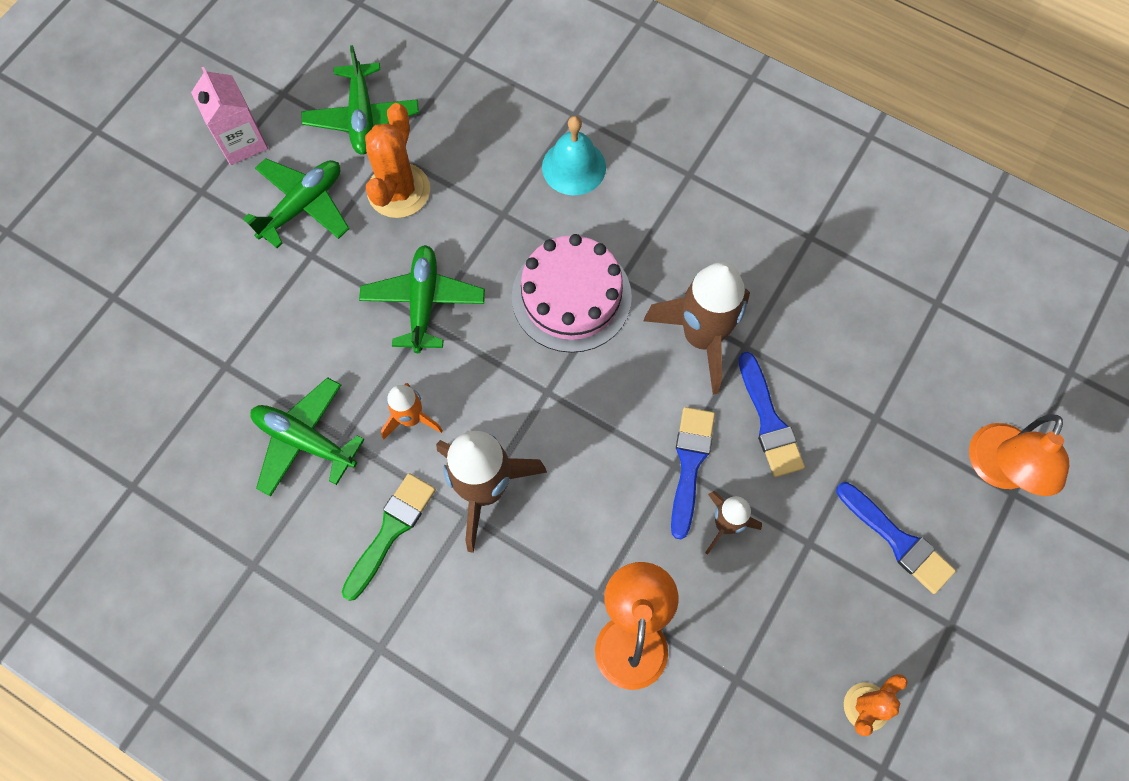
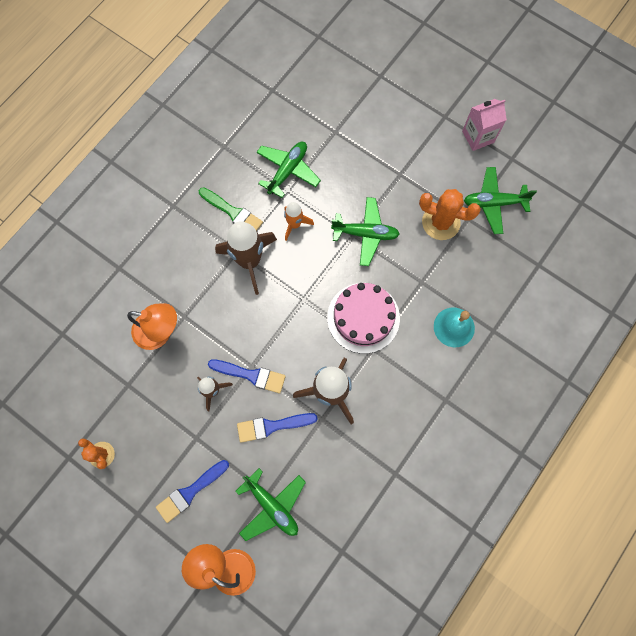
camera: 95 degrees right, 5 degrees up
(303, 206) = (433, 170): green plane -> green plane (272, 506)

